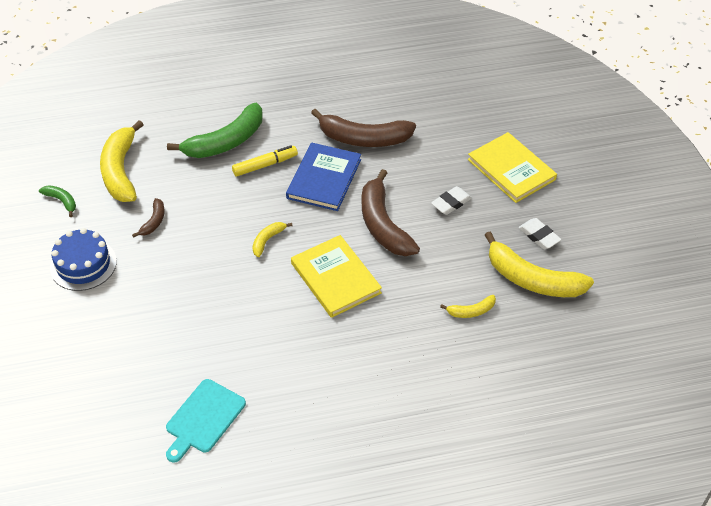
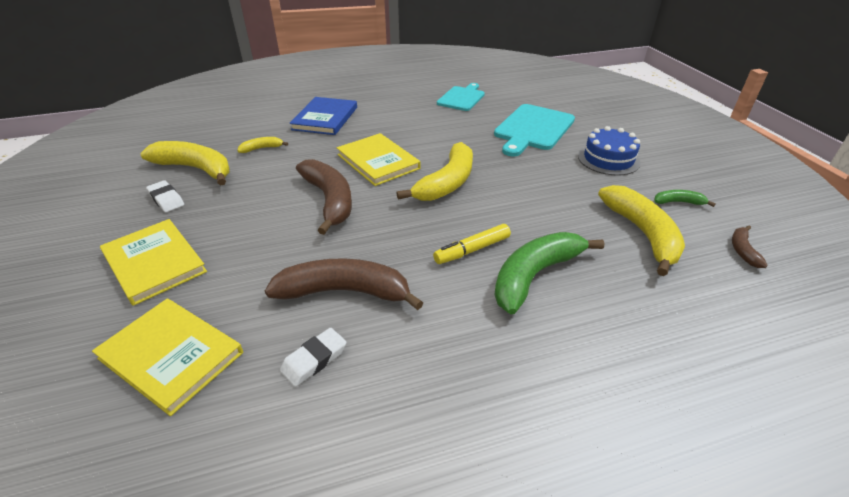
camera: 175 degrees right, 10 degrees down
(61, 201) = (678, 202): green banana -> green banana turned 150 degrees clockwise
(136, 329) = (533, 129): none -> turquoise cutting board
(154, 222) = (568, 191): brown banana -> brown banana (742, 250)
(267, 240) = (447, 183): yellow banana -> yellow banana, size x2.14
(324, 179) = (396, 239): blue book -> blue book (325, 118)
(451, 203) = (248, 223): white eraser -> white eraser (314, 360)
(465, 107) = (171, 355): none -> yellow book

